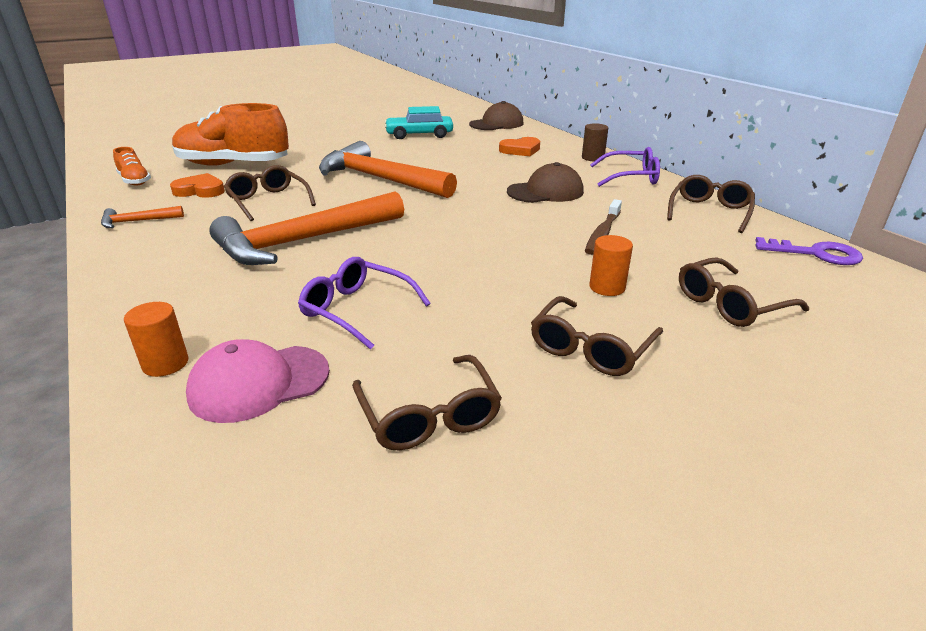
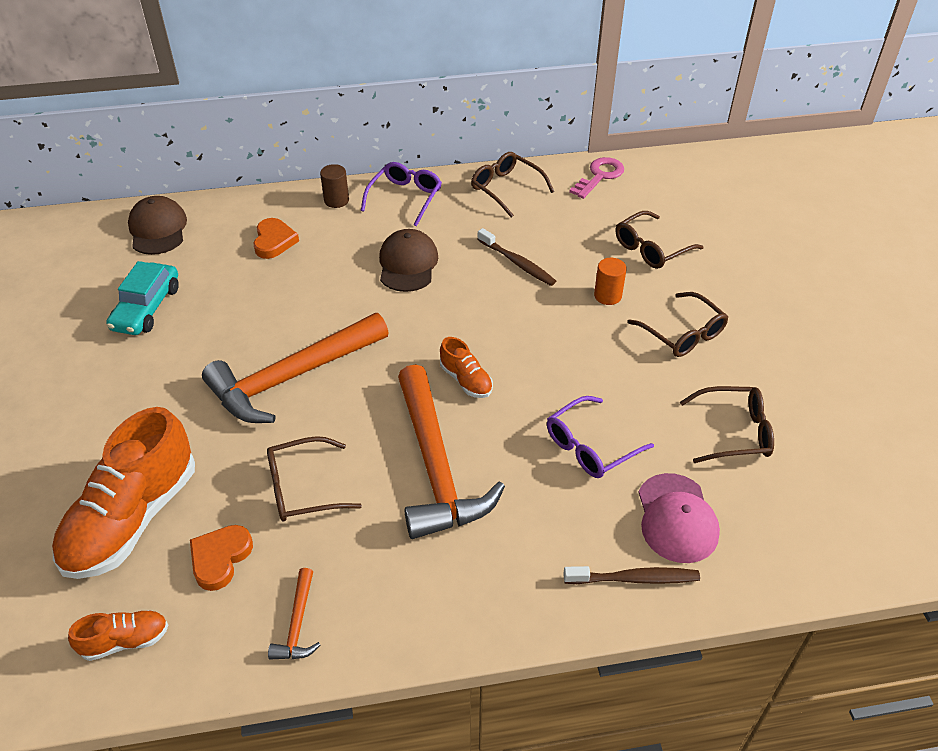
camera: 70 degrees left, 15 degrees up
(165, 364) = (634, 579): orange cylinder -> brown toothbrush
(416, 236) = (466, 380): none -> orange shoe
(730, 304) = (651, 248): brown glasses -> brown glasses turned 60 degrees clockwise
(816, 254) = (600, 176): purple key -> pink key

